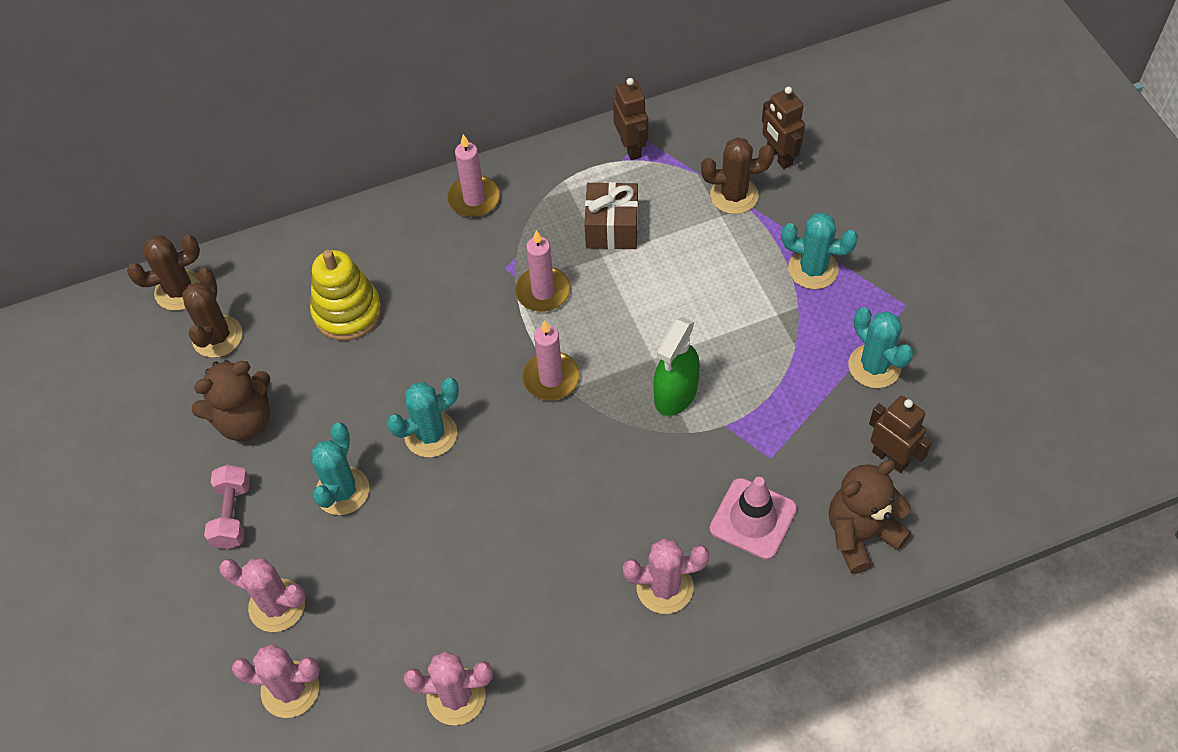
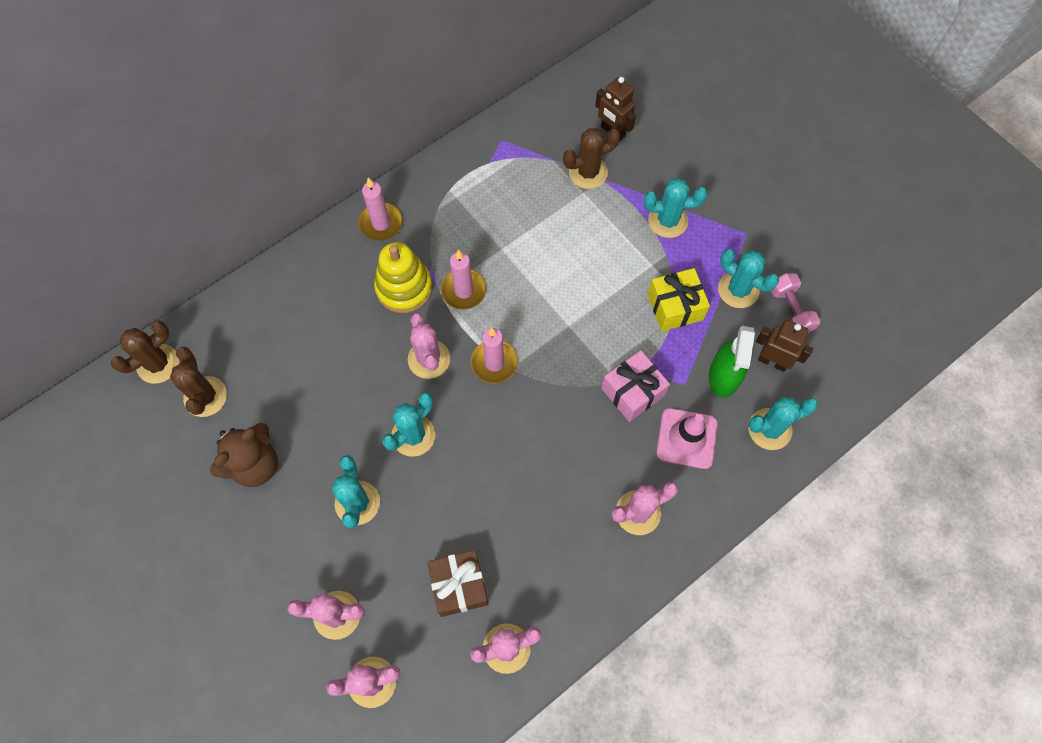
camera: 20 degrees left, 10 degrees up
(232, 515) = (273, 548): pink dumbbell -> pink dumbbell (790, 310)
(347, 312) = (309, 347): yellow stacking toy -> yellow stacking toy (404, 288)
(477, 356) = (429, 359): none -> pink cactus
(612, 228) = (501, 223): brown gift -> brown gift (459, 586)
(631, 148) = (494, 150): brown robot -> none
(675, 393) = (595, 351): green spray bottle -> green spray bottle (723, 376)
(705, 450) = (632, 392): none -> pink gift
(789, 367) = (675, 307): none -> yellow gift
(860, 534) = (769, 429): brown teddy bear -> turquoise cactus

